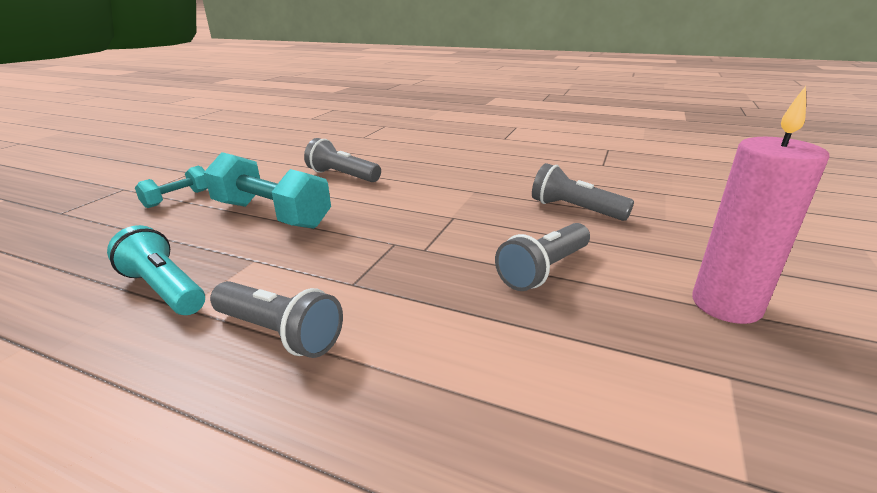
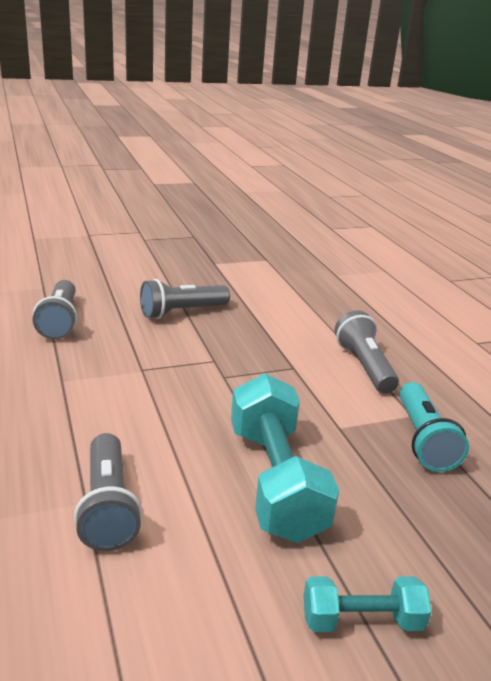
camera: 135 degrees left, 0 degrees up
(544, 270) = (182, 312): grey flashlight -> grey flashlight turned 150 degrees clockwise
(726, 305) = (154, 265): pink candle -> none

